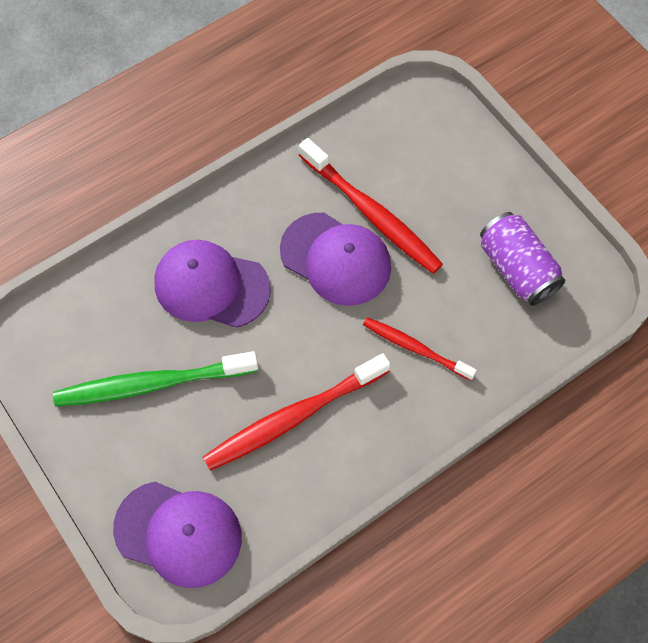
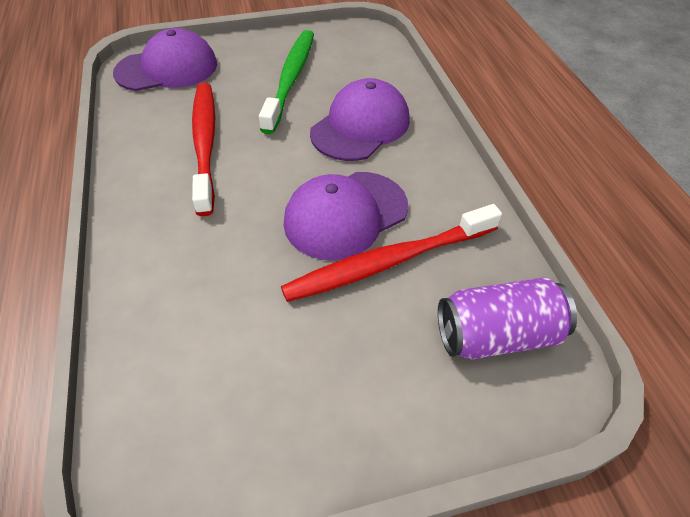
camera: 110 degrees right, 15 degrees down
(178, 533) = (167, 68): purple cap -> purple cap turned 150 degrees counterclockwise
(415, 348) = (207, 246): red toothbrush -> none
(517, 269) = (239, 388): purple can -> purple can (497, 335)

